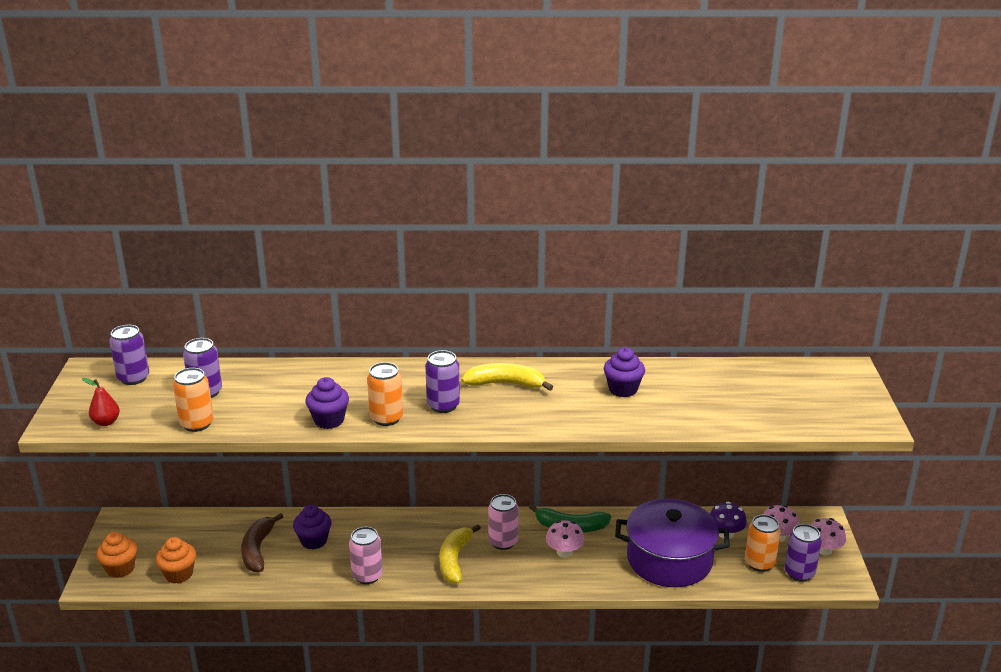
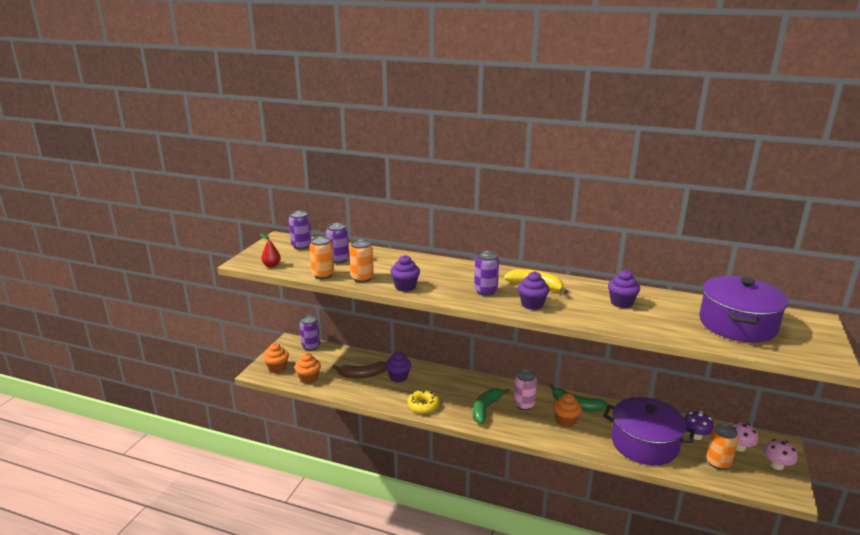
camera: 20 degrees right, 5 degrees down
(258, 549) = (362, 375): brown banana -> brown banana turned 120 degrees counterclockwise
(367, 576) = (423, 405): pink can -> yellow donut
(386, 418) = (443, 292): orange can -> orange can (362, 278)
(455, 560) = (486, 409): yellow banana -> green banana
(513, 414) = (532, 304): none -> purple cupcake
(564, 552) = (565, 421): pink mushroom -> orange cupcake
(765, 394) = (737, 324): none -> purple pot
(799, 573) = (750, 477): purple can -> purple can (311, 346)

